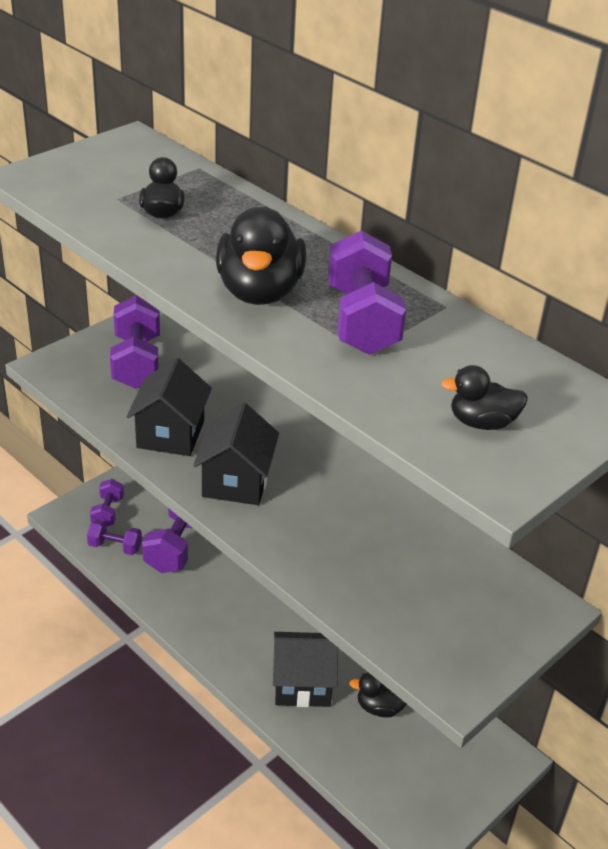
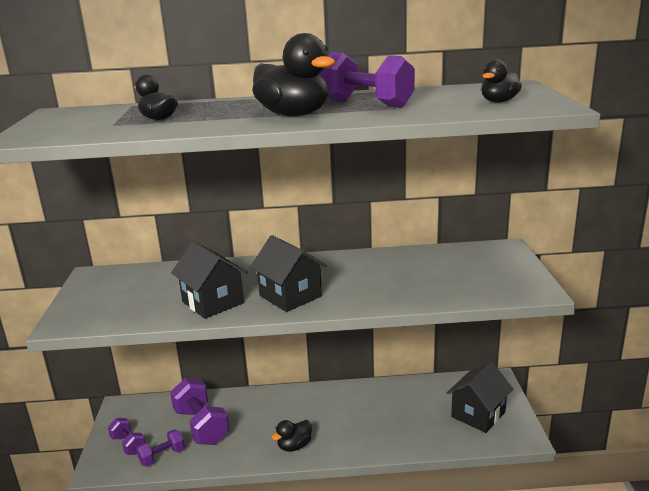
camera: 45 degrees left, 15 degrees down
(136, 362) = (125, 290): purple dumbbell -> none
(302, 684) = (372, 428): black house -> black house (478, 414)
(379, 707) = (419, 407): black duck -> black duck (294, 446)

